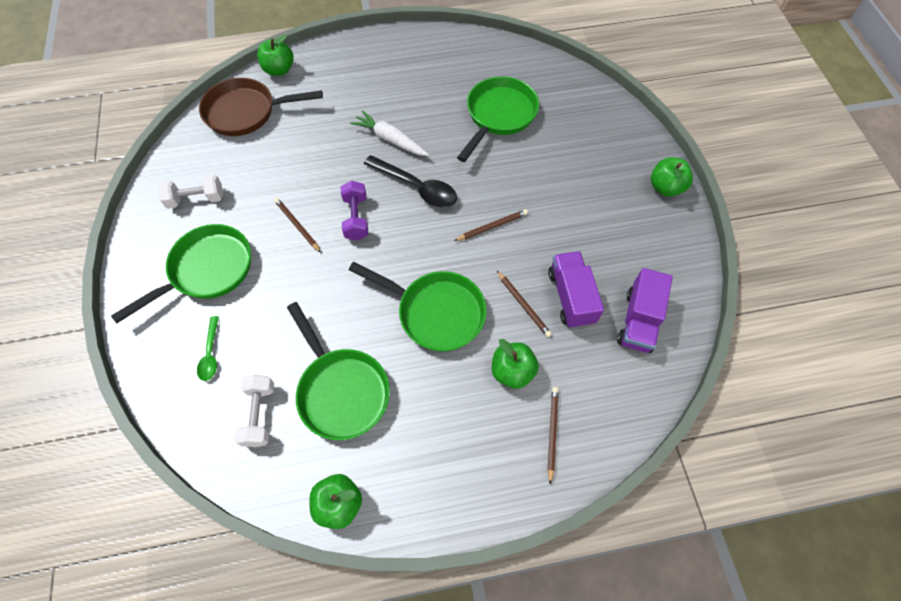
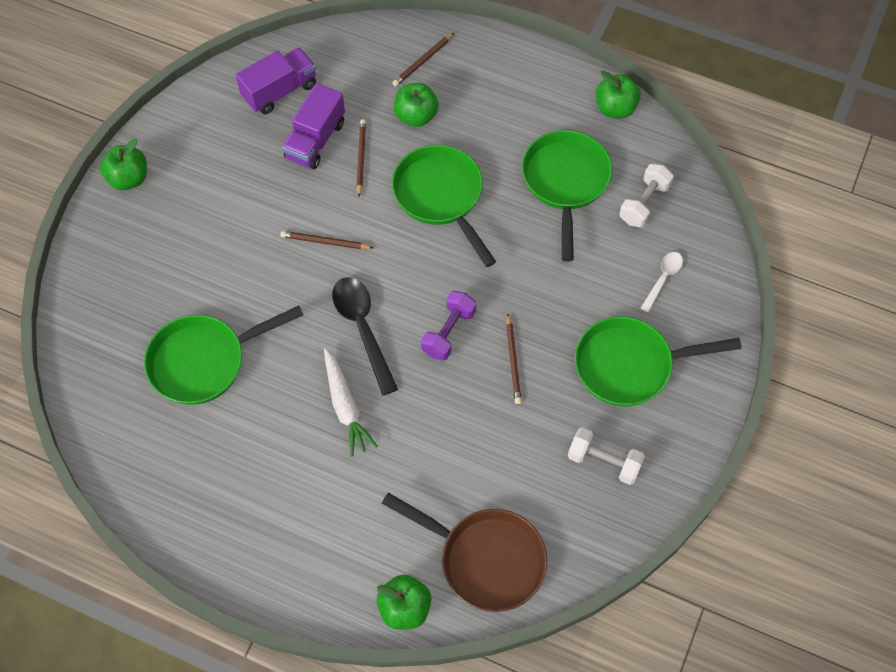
camera: 145 degrees left, 0 degrees up
(211, 354) = (663, 279): green spoon -> white spoon

